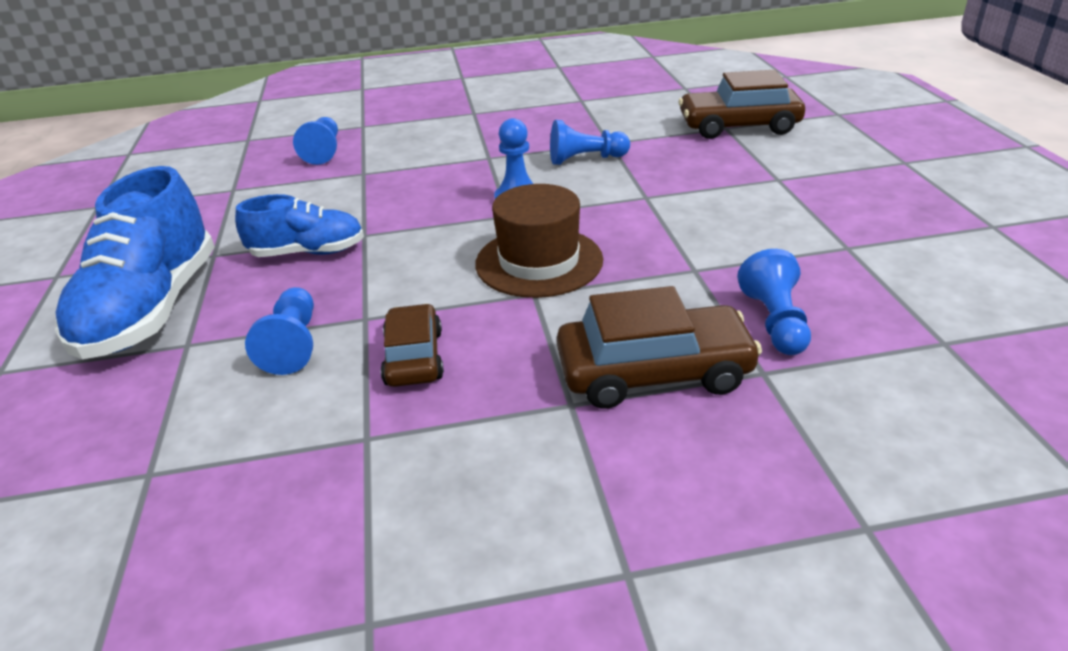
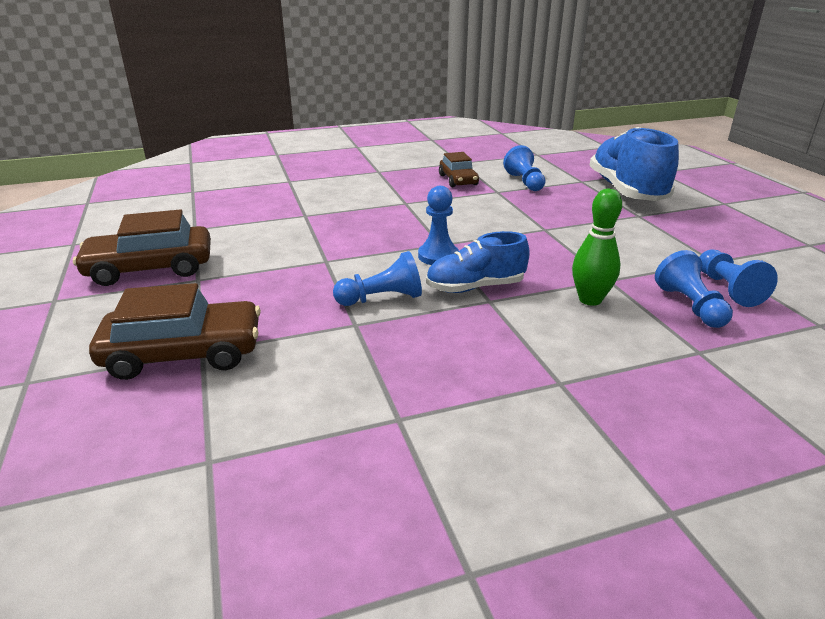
camera: 170 degrees right, 5 degrees down
(308, 252) = (572, 218): blue shoe -> blue shoe (475, 287)
(400, 157) = (590, 300): none -> green bowling pin
(539, 262) = (406, 216): brown hat -> none
(654, 372) = (340, 179): brown car -> brown car (150, 268)
(774, 322) = (271, 195): blue pawn -> blue pawn (727, 289)

